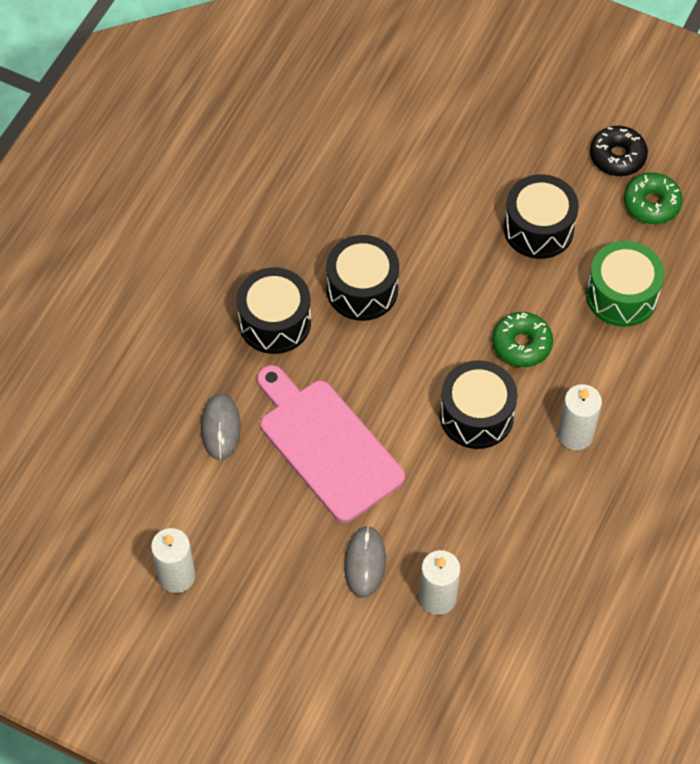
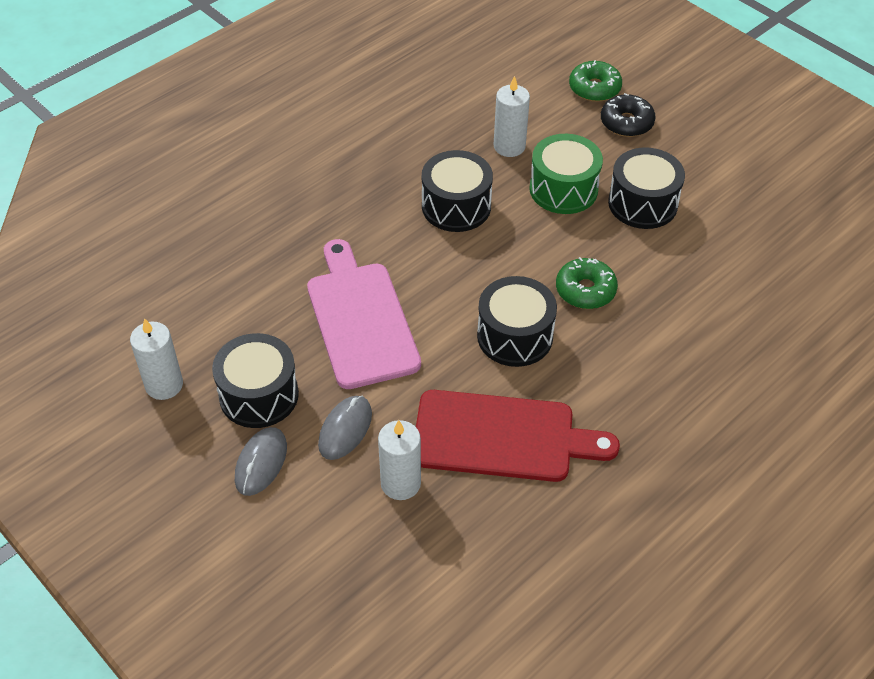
camera: 20 degrees right, 10 degrees down
(220, 428) = (272, 277): grey mouse -> grey mouse (261, 463)
(275, 322) = (364, 210): black drum -> black drum (259, 395)
(506, 522) = (501, 437): none -> red cutting board
(575, 435) = (605, 381): white candle -> white candle (509, 146)
(617, 156) = (742, 168): black donut -> black donut (626, 123)
(621, 295) = (701, 277): green drum -> green drum (563, 189)
(651, 204) = (760, 213): green donut -> green donut (594, 88)

